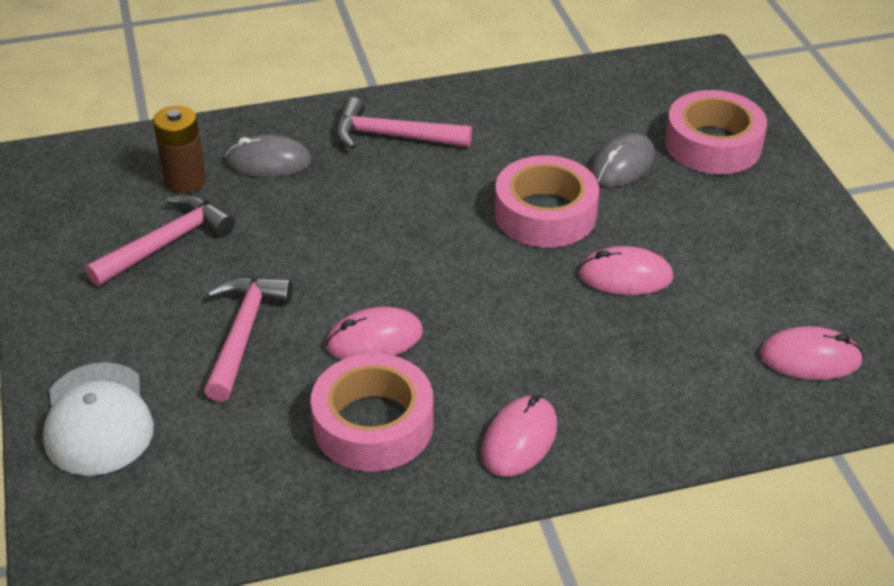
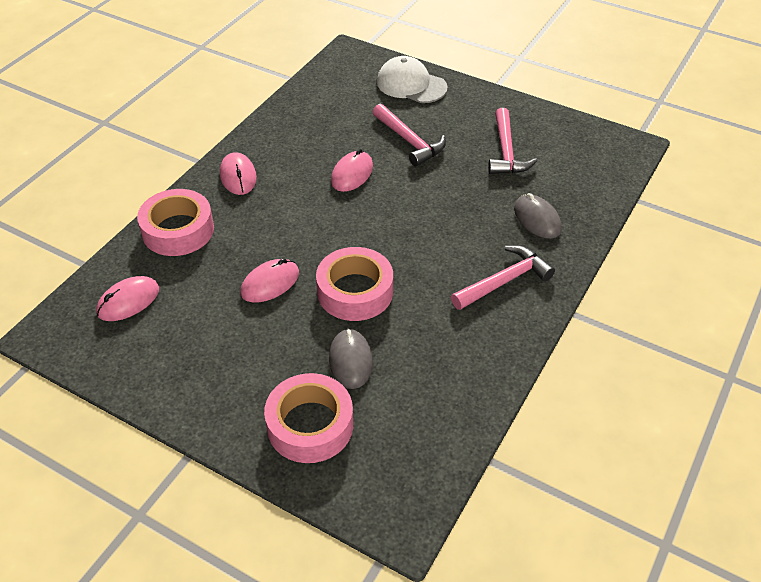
camera: 135 degrees right, 5 degrees up
(185, 181) = (554, 182): brown battery -> none
(268, 162) = (537, 219): grey mouse -> grey mouse turned 75 degrees counterclockwise
(373, 424) = (306, 145): pink tape -> pink tape (178, 230)

